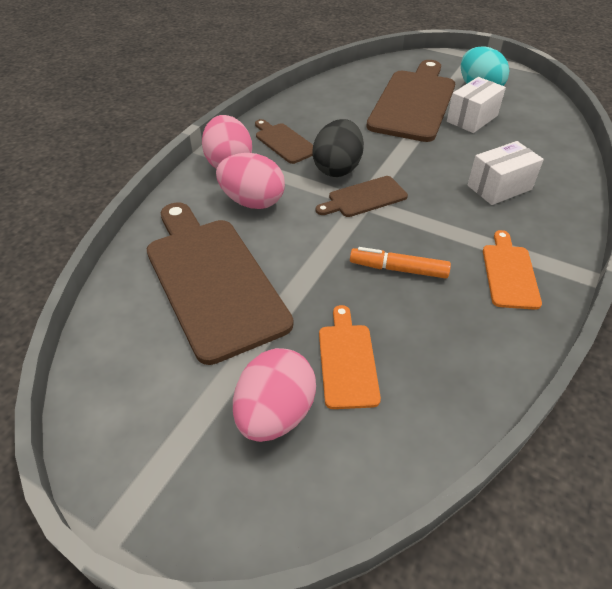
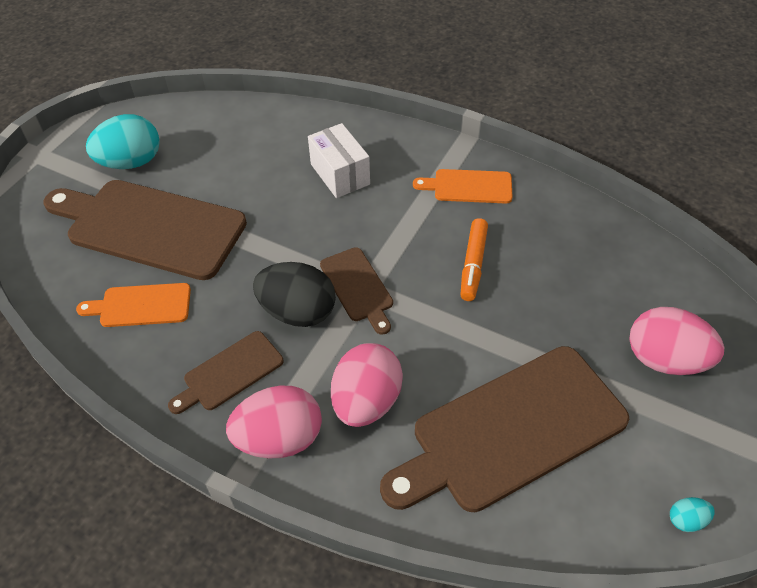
camera: 90 degrees left, 5 degrees up
(95, 392) = (686, 520): none -> turquoise egg
(347, 361) = (595, 308): orange cutting board -> orange cutting board (141, 306)
(472, 119) = (201, 177): white box -> none

